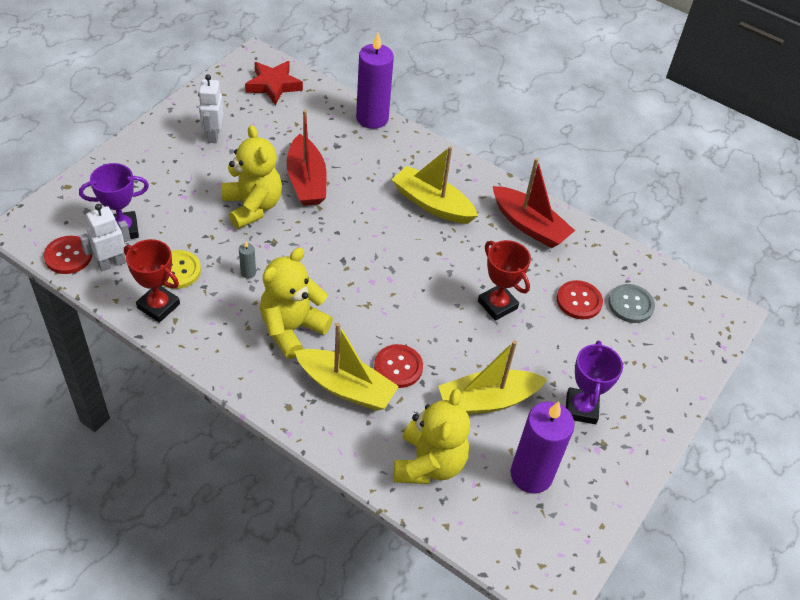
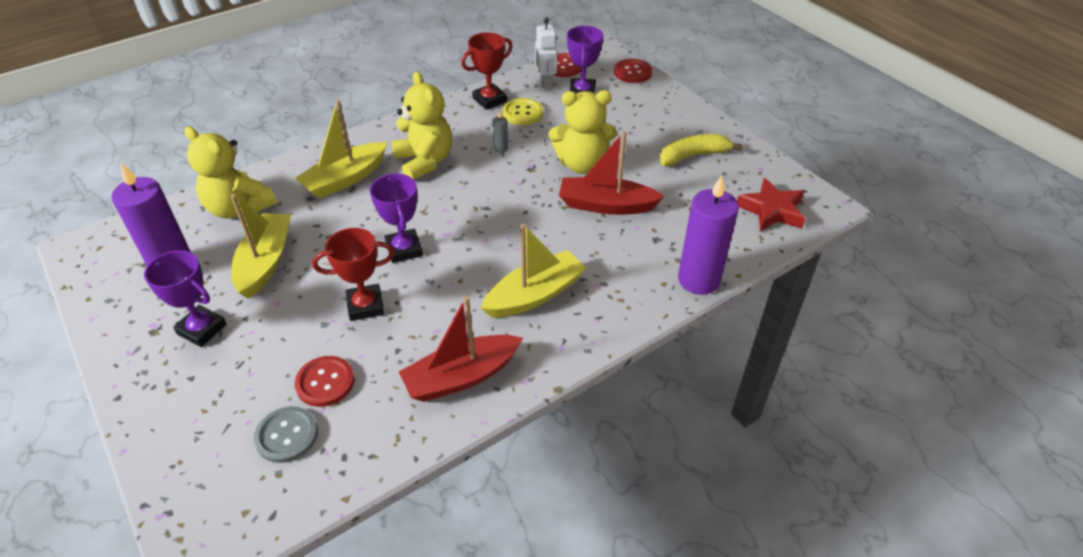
camera: 115 degrees right, 5 degrees down
(213, 135) = (693, 156): white robot -> yellow banana
(398, 367) = (342, 214): red button -> red button (632, 72)
(422, 302) = (404, 249): none -> purple trophy

